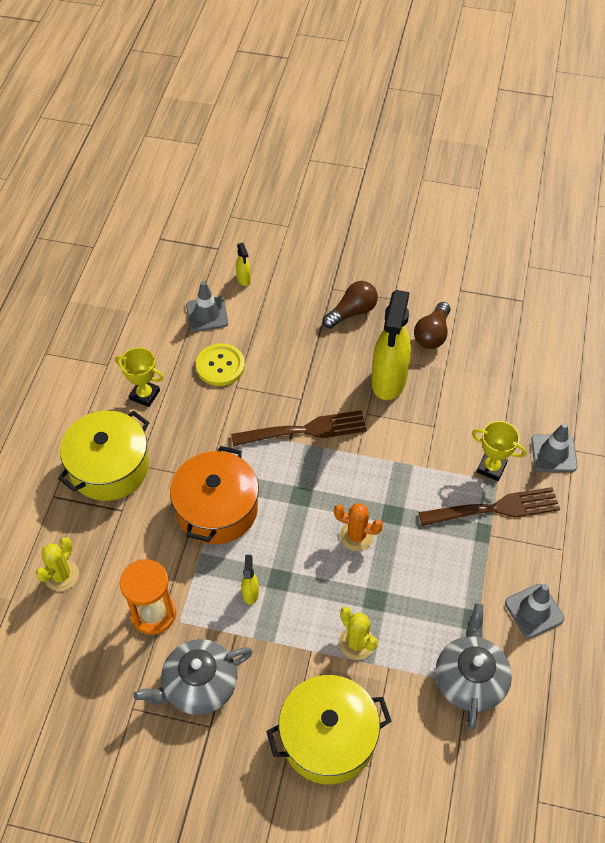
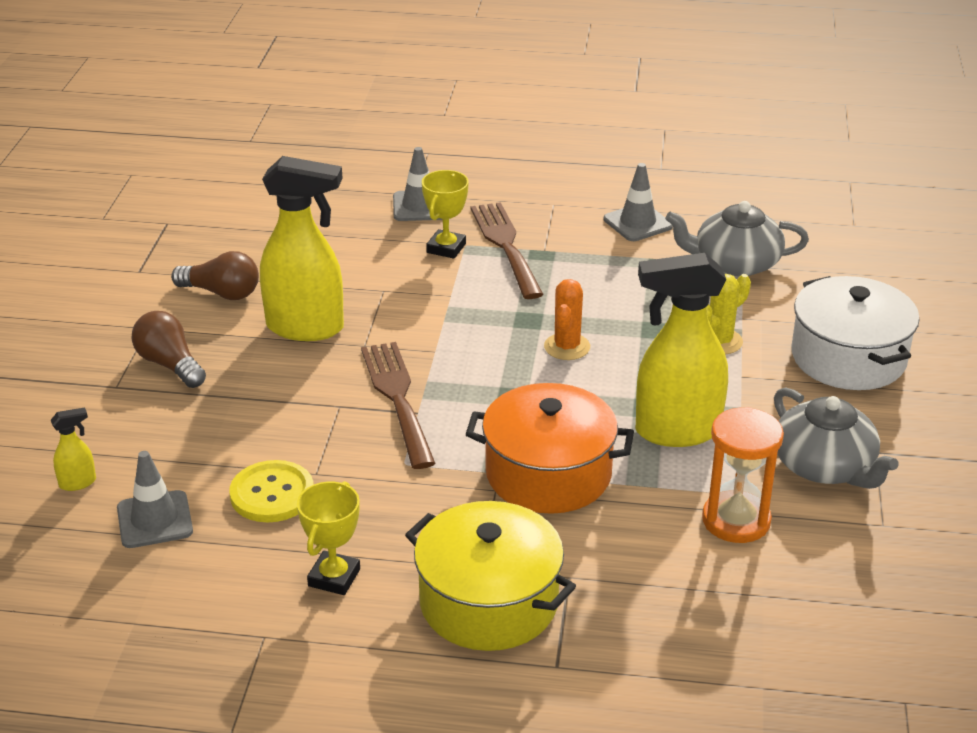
camera: 95 degrees left, 20 degrees down
(61, 575) = (703, 631): yellow cactus -> none
(250, 593) = (676, 431): yellow spray bottle -> yellow spray bottle, size x2.41
(328, 738) = (848, 358): yellow pot -> white pot

